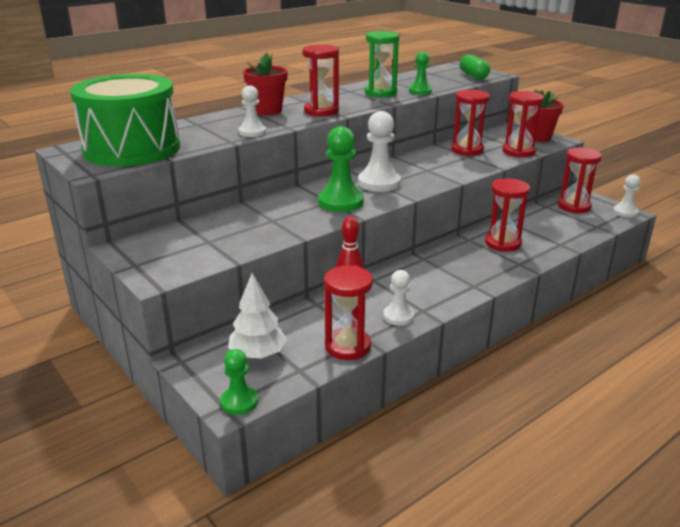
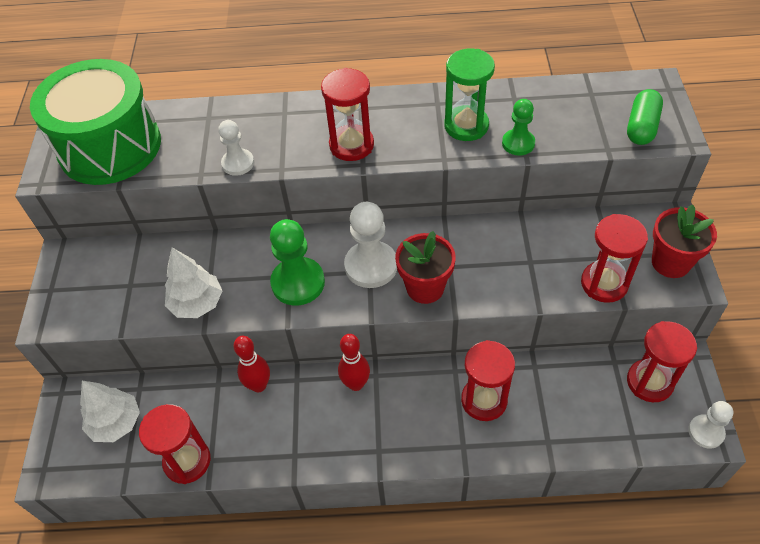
camera: 40 degrees right, 25 degrees up
(239, 402) = (56, 472): green pawn -> none
(267, 111) = (300, 117): red flower pot -> red flower pot (425, 287)
(279, 231) = (197, 303): none -> white tree
(398, 316) = (265, 449): white pawn -> none
(416, 266) = (356, 384): none -> red bowling pin
(467, 150) = (543, 246): red hourglass -> none

